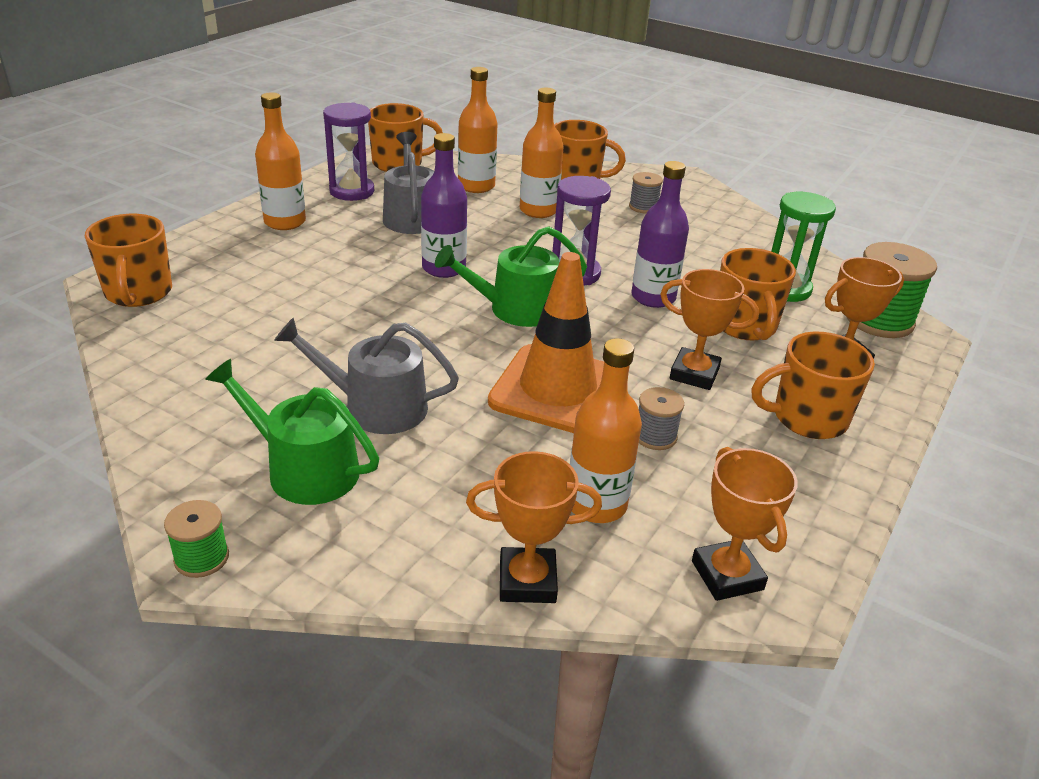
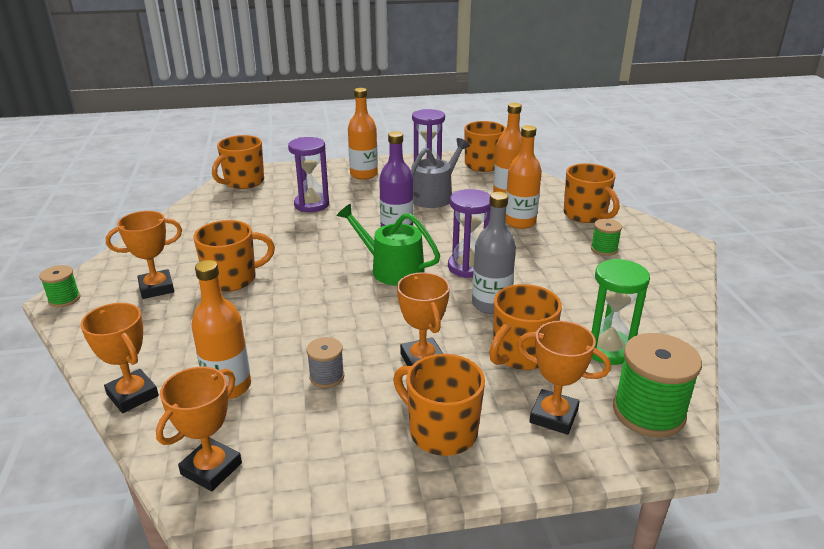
camera: 50 degrees right, 5 degrees down
(293, 282) = (311, 205): none -> purple hourglass
(304, 469) = (156, 288): green watering can -> orange trophy
(375, 407) = (232, 279): grey watering can -> orange mug
(557, 390) = (327, 321): orange traffic cone -> none
(643, 207) = (604, 249): grey spool -> green spool
(653, 297) = (491, 304): purple bottle -> grey bottle

